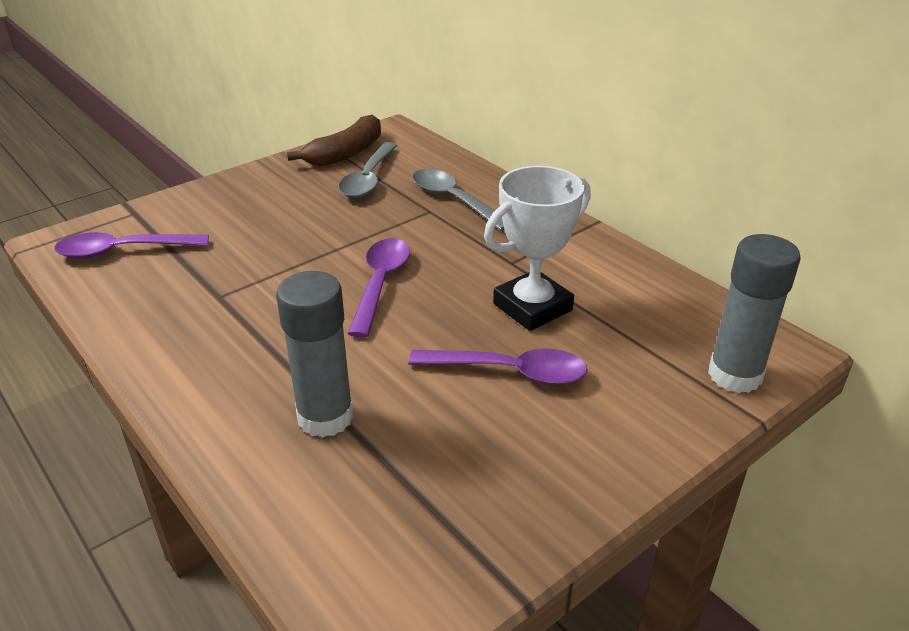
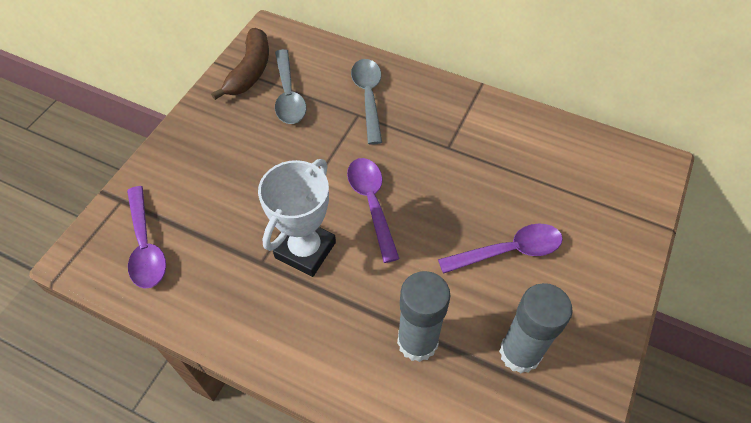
camera: 25 degrees left, 20 degrees up
(123, 251) = (146, 246): purple spoon -> purple spoon turned 75 degrees counterclockwise
(453, 200) = (368, 97): grey spoon -> grey spoon turned 60 degrees clockwise
(532, 307) = (488, 186): white trophy -> white trophy (305, 250)
(735, 375) = (640, 197): grey glue stick -> grey glue stick (519, 353)

